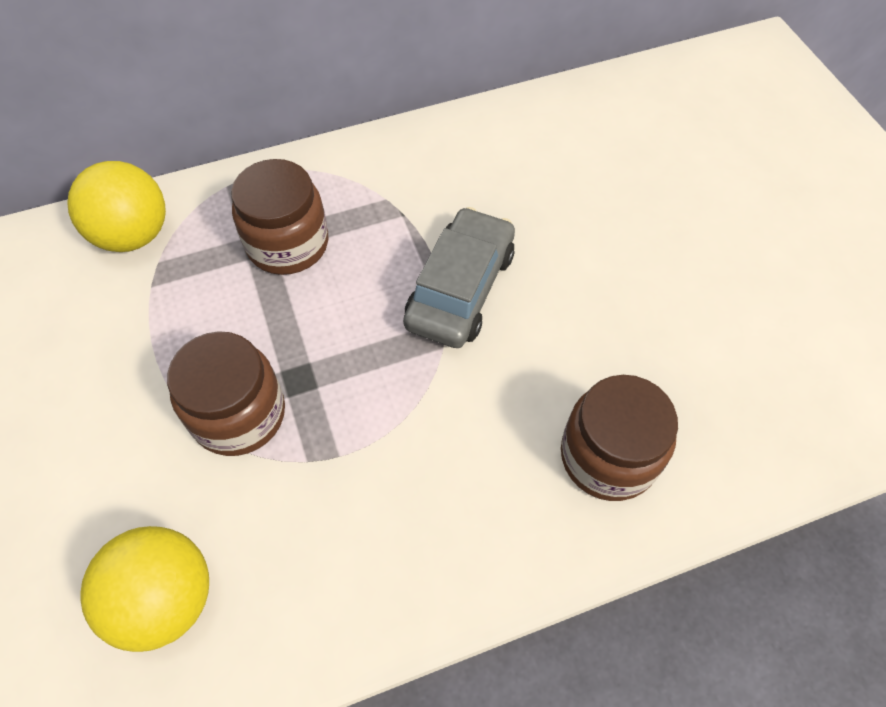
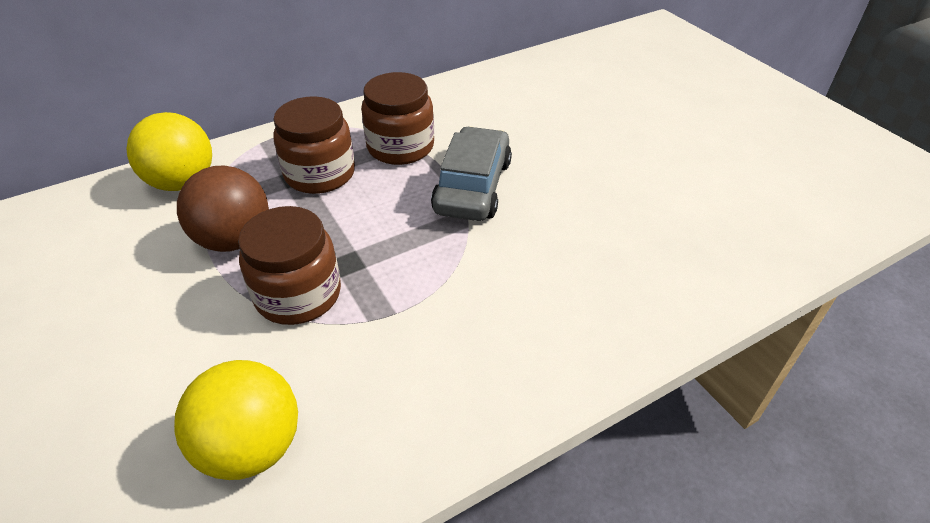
camera: 10 degrees left, 15 degrees down
(181, 327) = (234, 240): none -> brown ball
(608, 456) = (628, 281): brown jar -> brown jar (400, 147)

